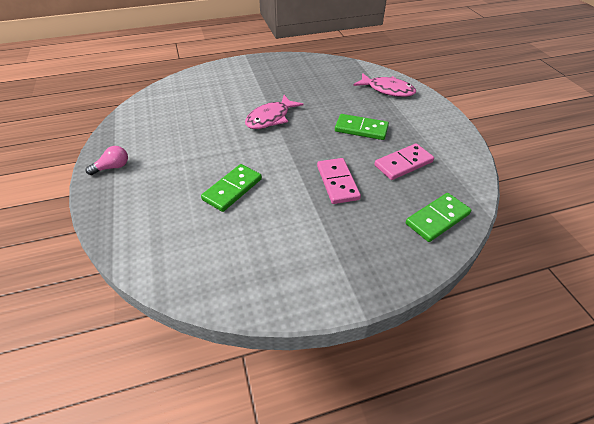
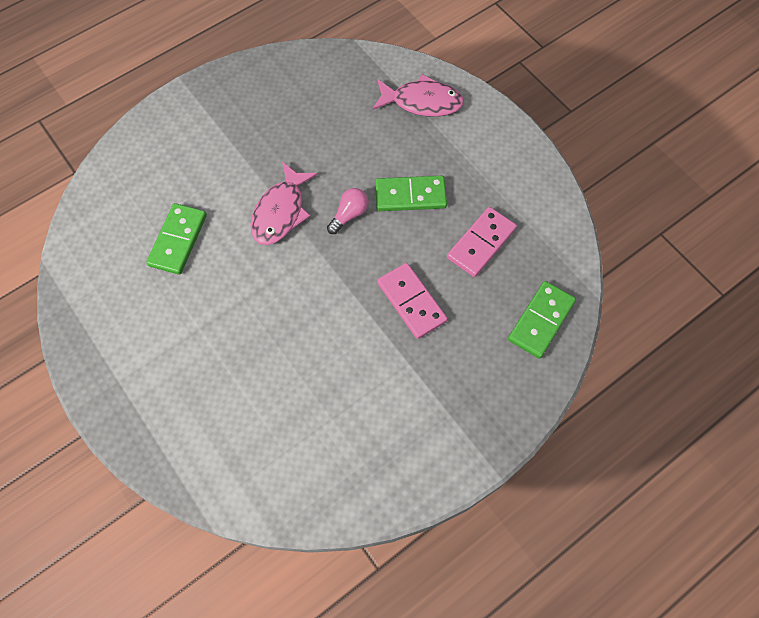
camera: 20 degrees left, 20 degrees up
(112, 167) = (110, 373): pink light bulb -> pink light bulb (349, 215)
(232, 189) = (287, 356): green domino -> green domino (178, 240)

